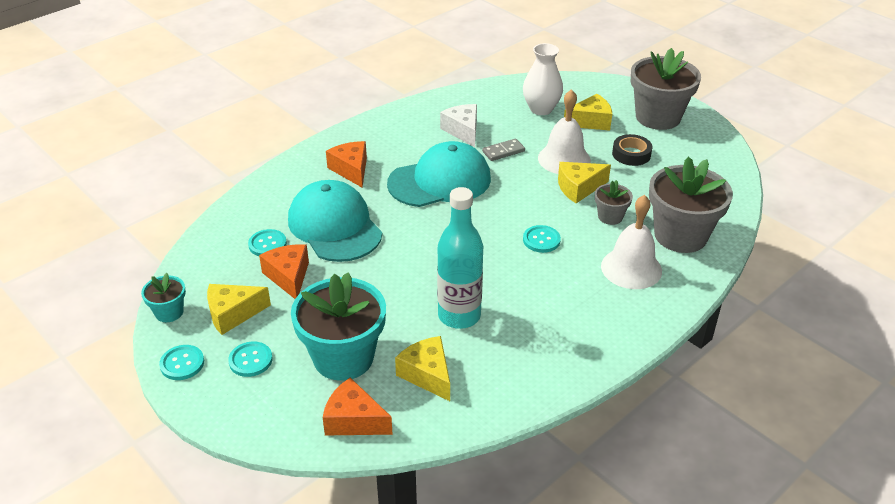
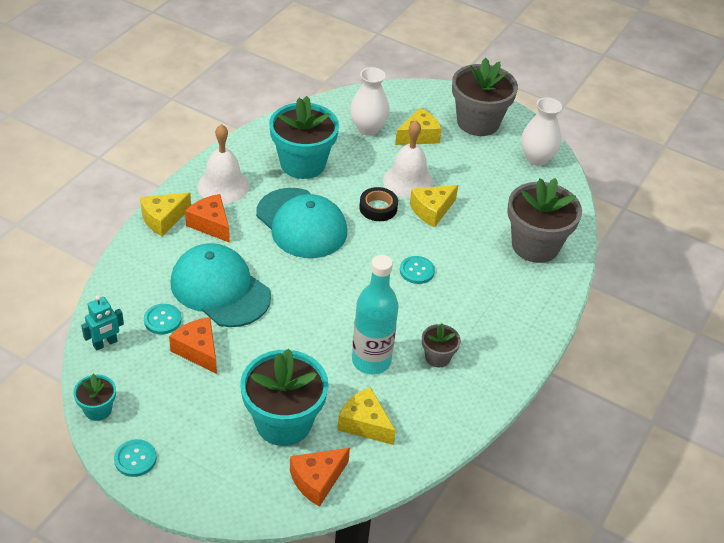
camera: 20 degrees left, 5 degrees up
(204, 256) = (105, 343): none -> turquoise robot
(233, 314) = (161, 399): yellow cheese -> yellow cheese (163, 219)
(250, 360) = (199, 442): turquoise button -> none
(354, 420) = (317, 480): orange cheese -> orange cheese turned 45 degrees counterclockwise
(440, 181) = (301, 223): turquoise cap -> turquoise cap turned 90 degrees clockwise
(463, 131) = (302, 164): white cheese -> turquoise flower pot
(503, 151) = (349, 181): grey domino -> none
(610, 217) = (469, 236): grey flower pot -> grey flower pot (437, 357)
(631, 154) = (467, 167): black tape -> black tape (378, 208)
(631, 268) = (503, 286): white bell -> white bell (223, 186)
(711, 156) = (537, 158): none -> white vase

